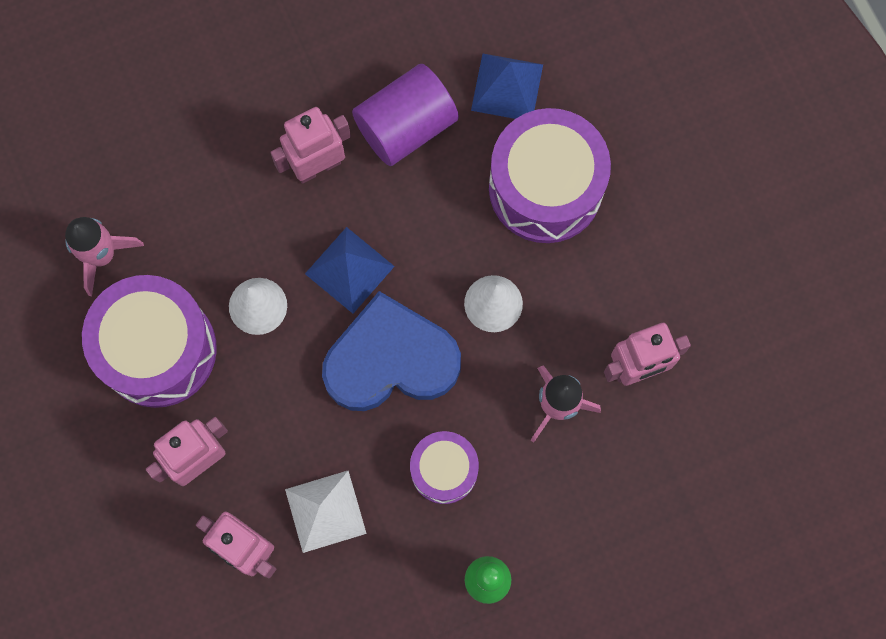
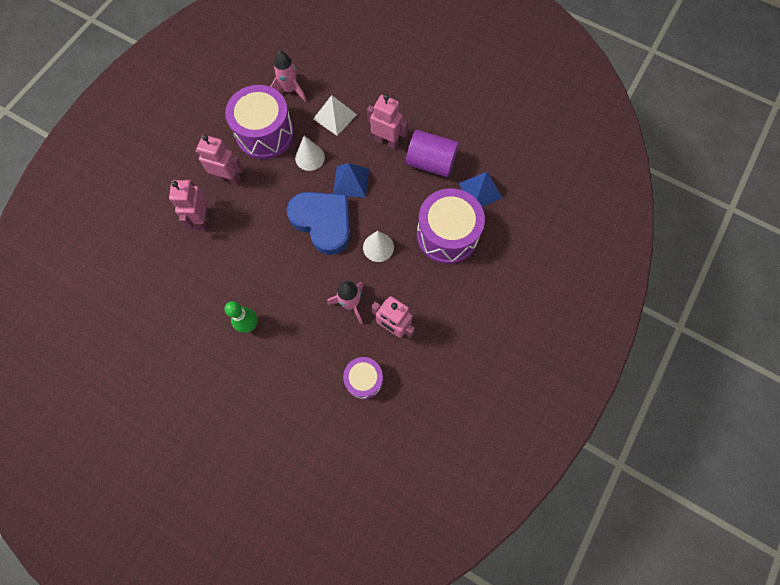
camera: 55 degrees right, 5 degrees down
(325, 511) = (238, 239): white pyramid -> white pyramid (335, 116)
(444, 470) = (288, 275): purple drum -> purple drum (364, 380)

